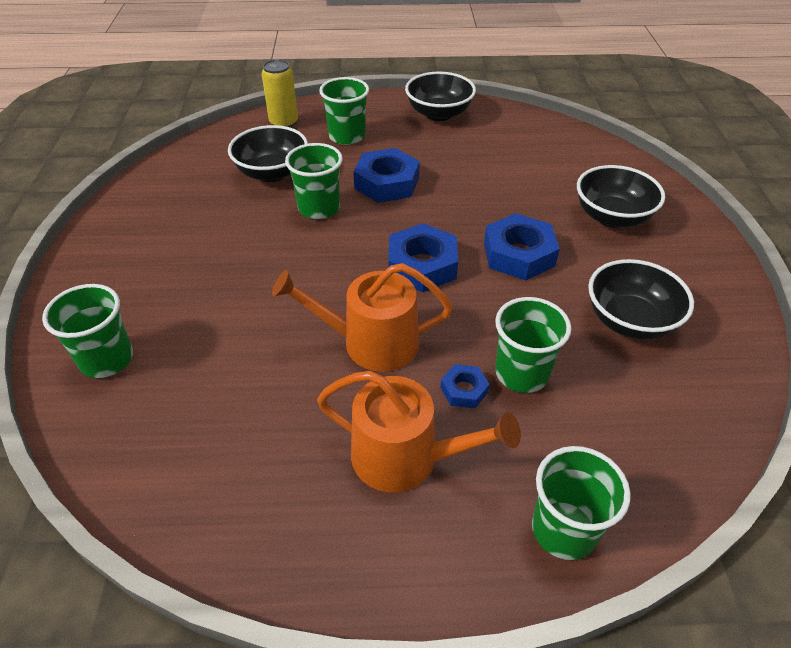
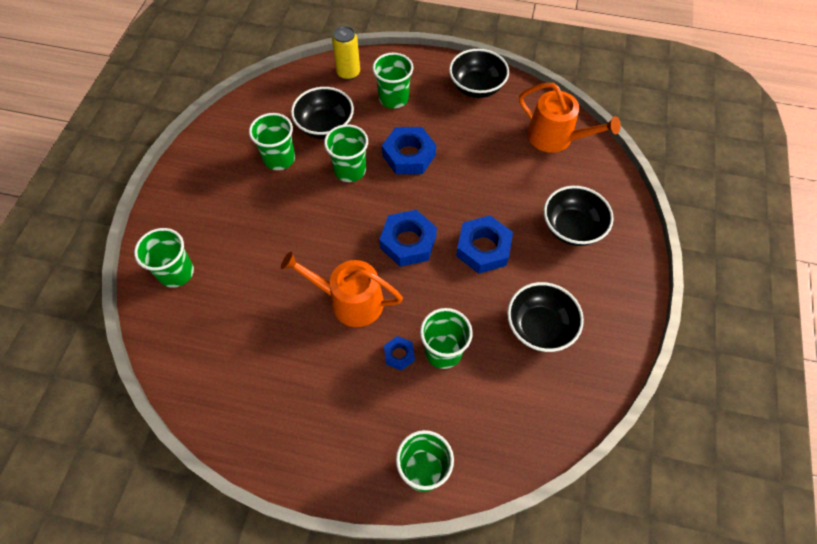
camera: 15 degrees right, 15 degrees up
(222, 212) = (279, 158): none -> green cup
(405, 457) = (344, 394): orange watering can -> orange watering can (555, 138)

